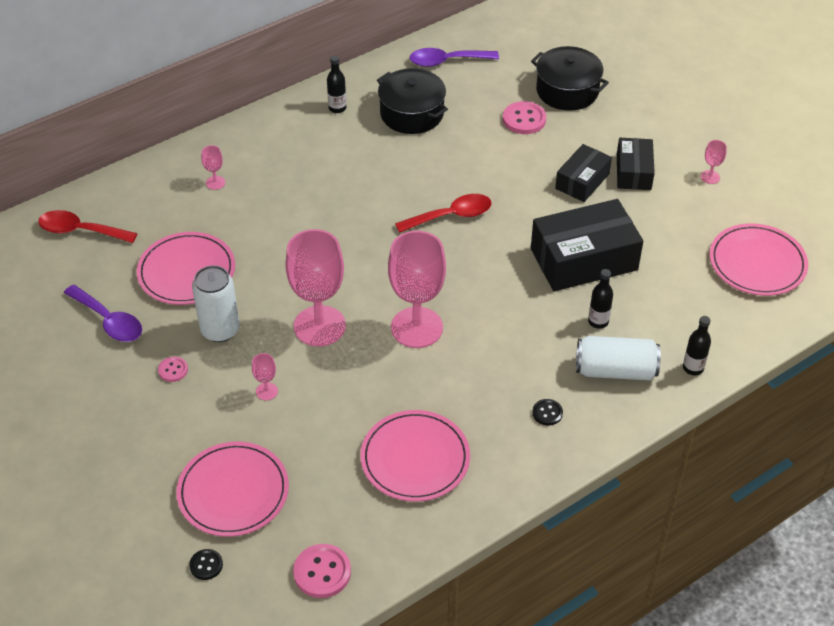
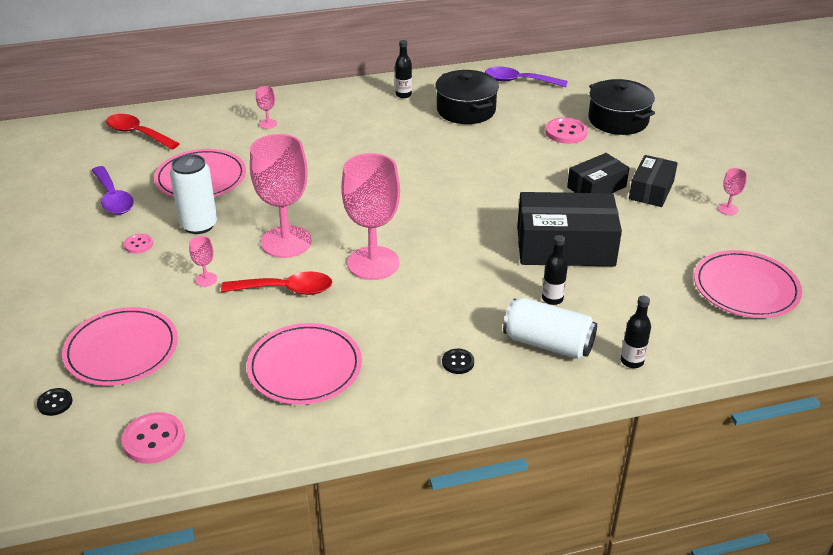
camera: 20 degrees right, 10 degrees down
(451, 216) = (456, 187): red spoon -> red spoon (285, 290)

